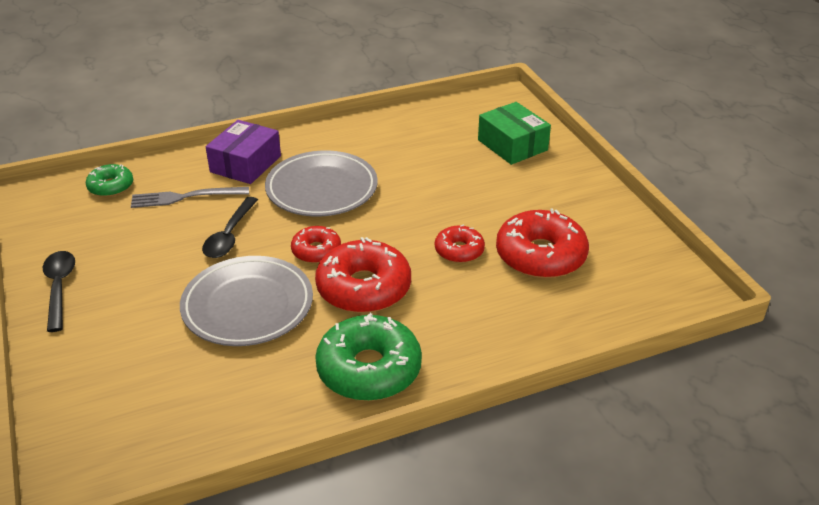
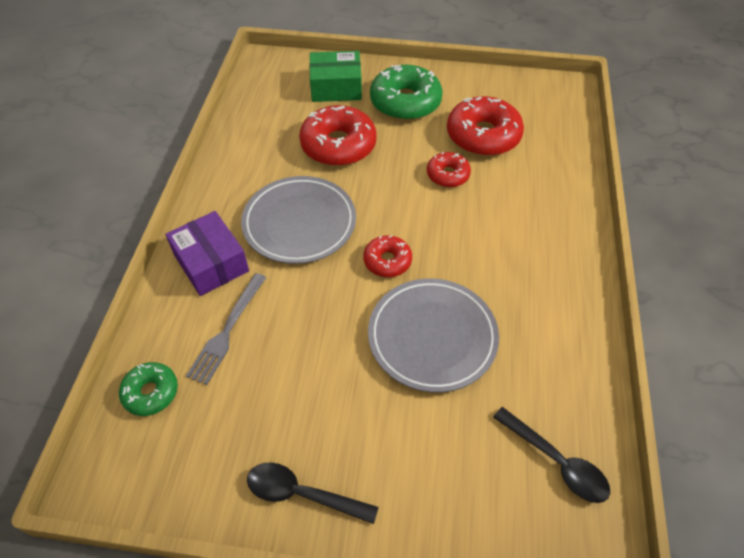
camera: 60 degrees left, 15 degrees up
(230, 235) = (319, 315): black spoon -> black spoon (556, 461)
(364, 288) = (457, 249): red donut -> red donut (338, 145)
(369, 369) = (556, 285): green donut -> green donut (405, 102)

